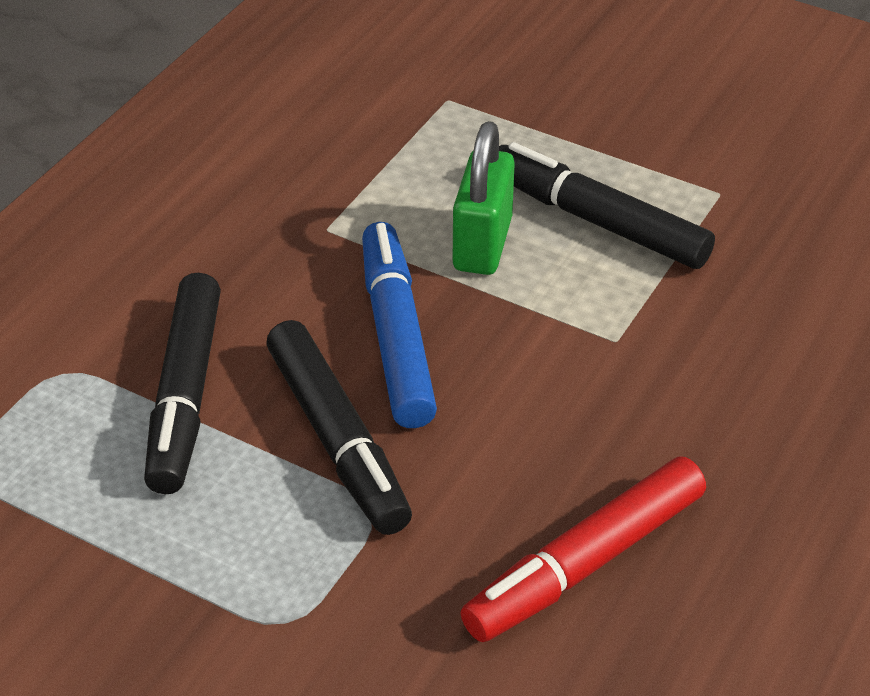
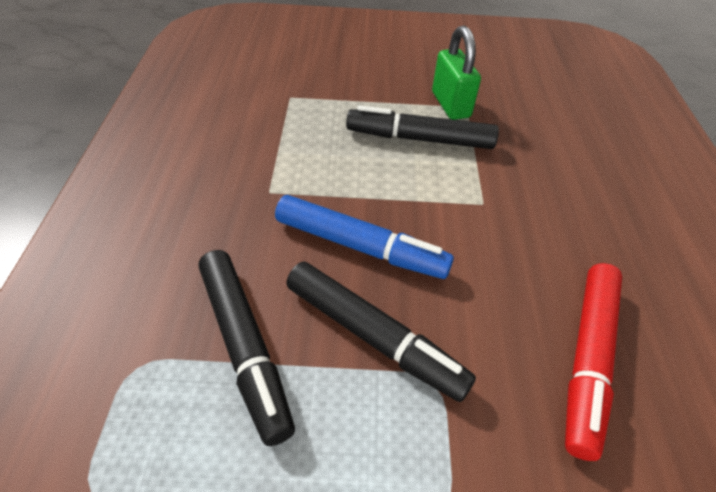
camera: 30 degrees left, 5 degrees up
(396, 336) = (360, 247): blue marker -> blue marker turned 150 degrees clockwise
(482, 244) = (368, 171): green padlock -> green padlock (450, 105)

